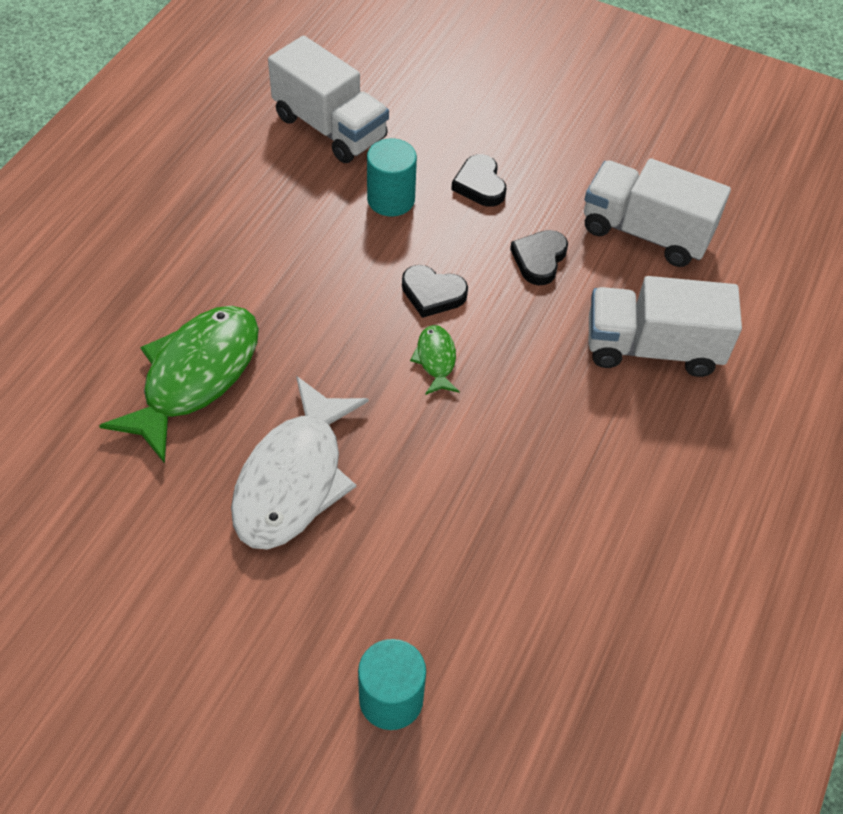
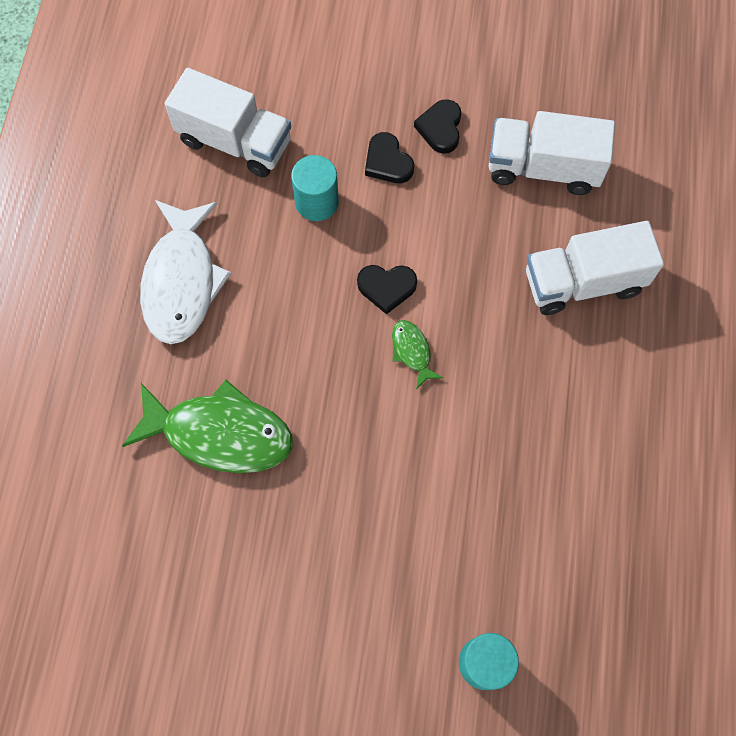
camera: 15 degrees left, 15 degrees up
(195, 376) = (220, 433): green fish -> green fish turned 90 degrees clockwise
(294, 479) = (338, 501): white fish -> white fish (182, 281)
(539, 259) = (463, 224): black heart -> black heart (440, 128)

